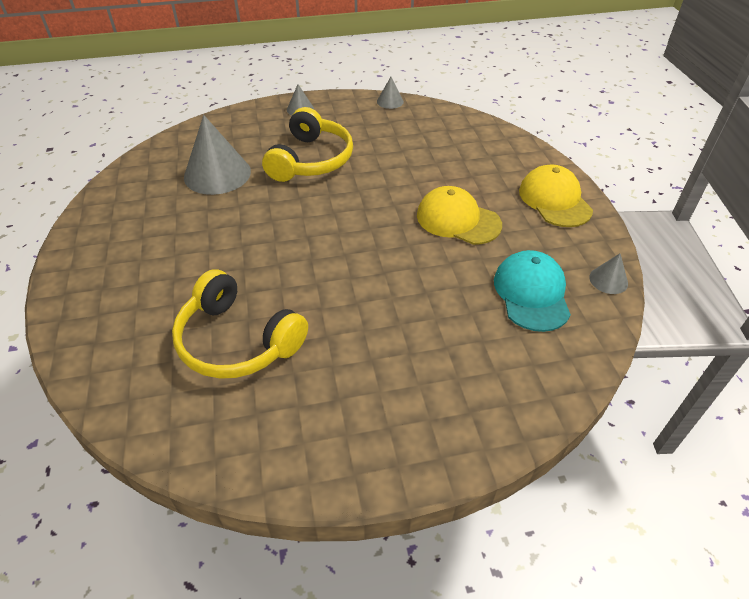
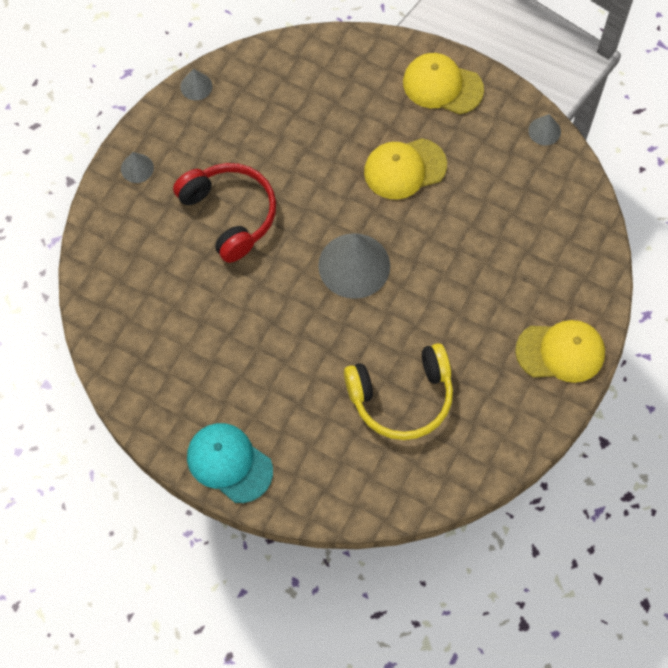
camera: 50 degrees left, 20 degrees up
(217, 174) = (183, 299): grey cone -> grey cone (354, 265)
(310, 160) = (230, 214): yellow headphones -> red headphones
(406, 438) = (560, 352): none -> yellow cap
(531, 293) = (515, 187): turquoise cap -> turquoise cap (229, 463)

